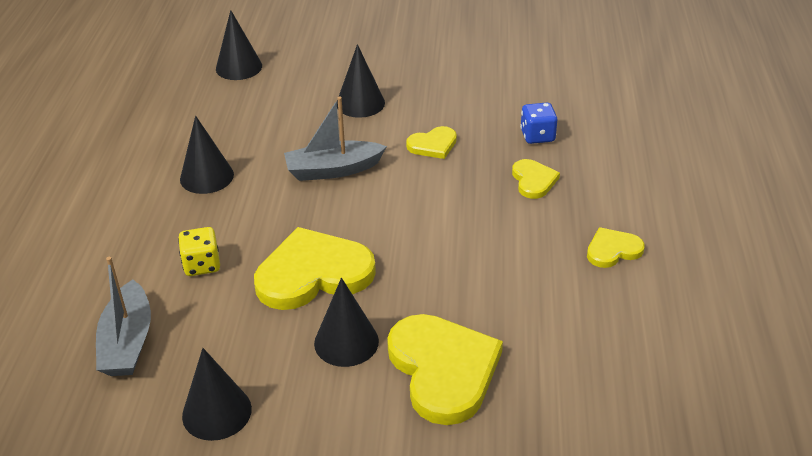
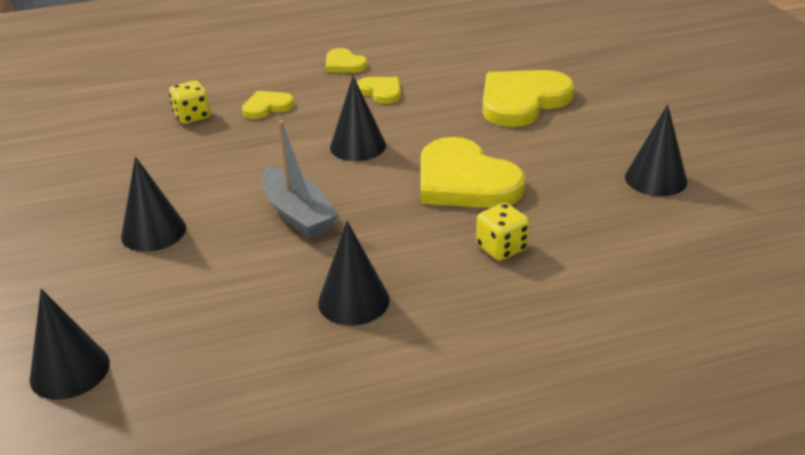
camera: 110 degrees left, 5 degrees down
(128, 342) = (635, 253): grey boat -> none
(346, 342) = (531, 144): black cone -> black cone (358, 146)
(433, 145) = (227, 166): yellow heart -> yellow heart (381, 91)
(537, 136) = (192, 116): blue dice -> yellow dice

